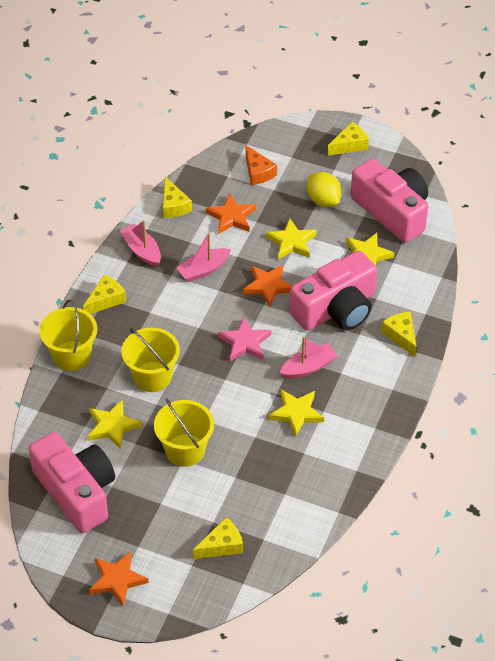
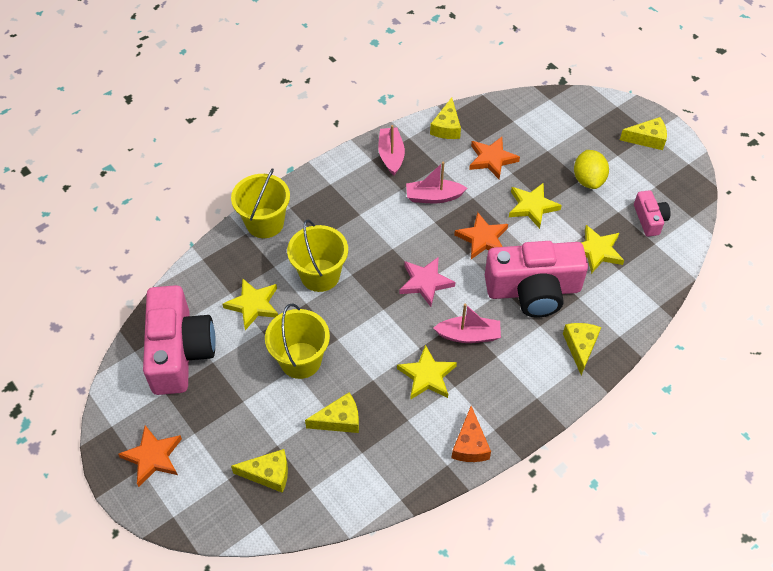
camera: 30 degrees right, 5 degrees up
(106, 300) = (329, 186): yellow cheese -> yellow cheese (339, 420)
(258, 172) = (543, 129): orange cheese -> orange cheese (470, 444)
(392, 211) = (649, 219): pink camera -> pink camera, size x0.48

